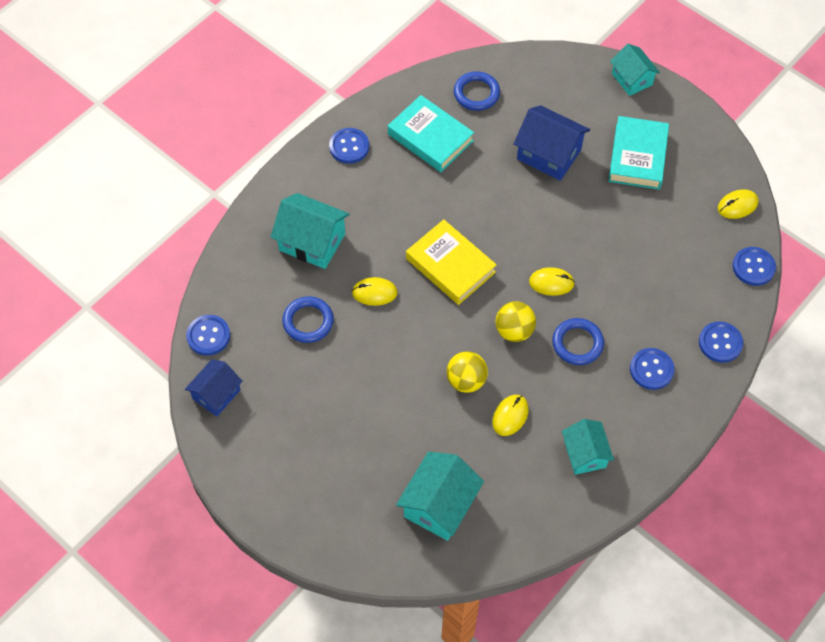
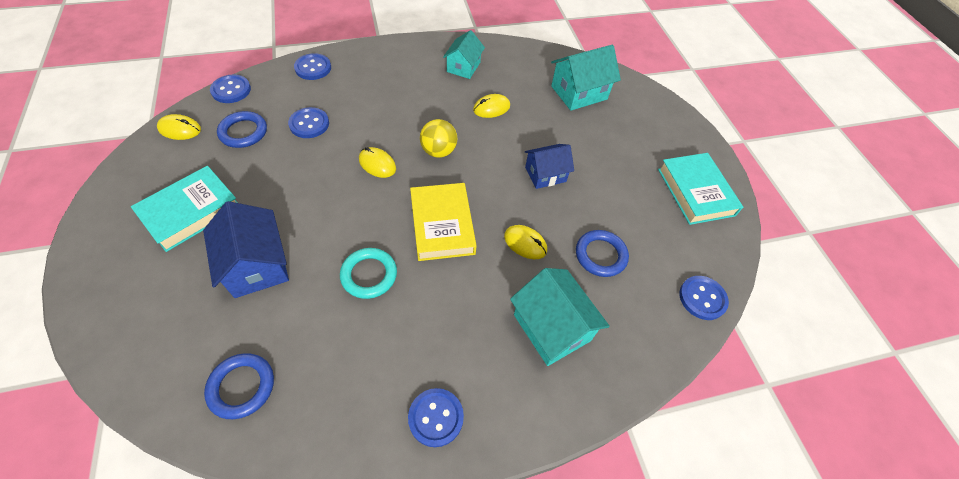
camera: 150 degrees left, 5 degrees down
(216, 394) = (713, 245): blue house -> blue house (545, 174)
(430, 137) = (342, 365): turquoise book -> turquoise book (695, 192)
(466, 380) = (503, 143): yellow ball -> none
(468, 196) = (369, 275): none -> turquoise ring
(577, 343) = (403, 119): blue ring -> blue ring (243, 132)
(632, 79) = (88, 287): turquoise house -> none
(651, 369) = (373, 80): blue button -> blue button (309, 124)

